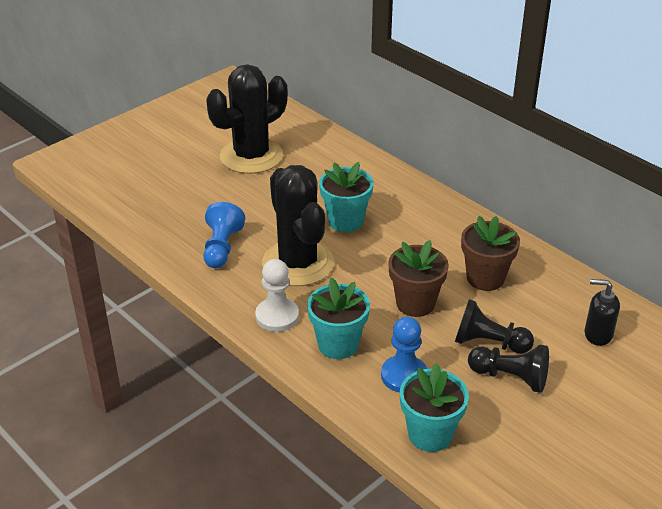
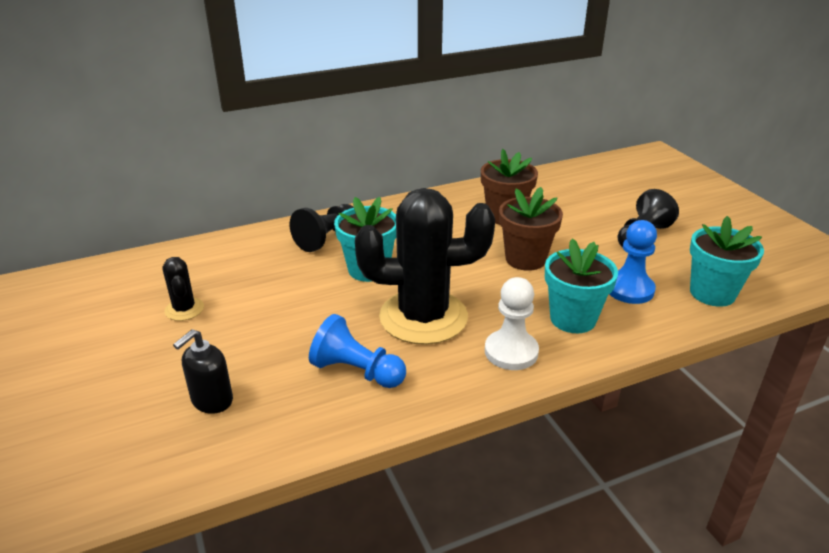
camera: 70 degrees left, 5 degrees down
(251, 156) = (184, 309): black cactus -> black cactus, size x0.44
(488, 343) = (594, 235): black pawn -> black pawn (327, 238)
(597, 334) = (597, 188): black soap dispenser -> black soap dispenser (211, 400)

